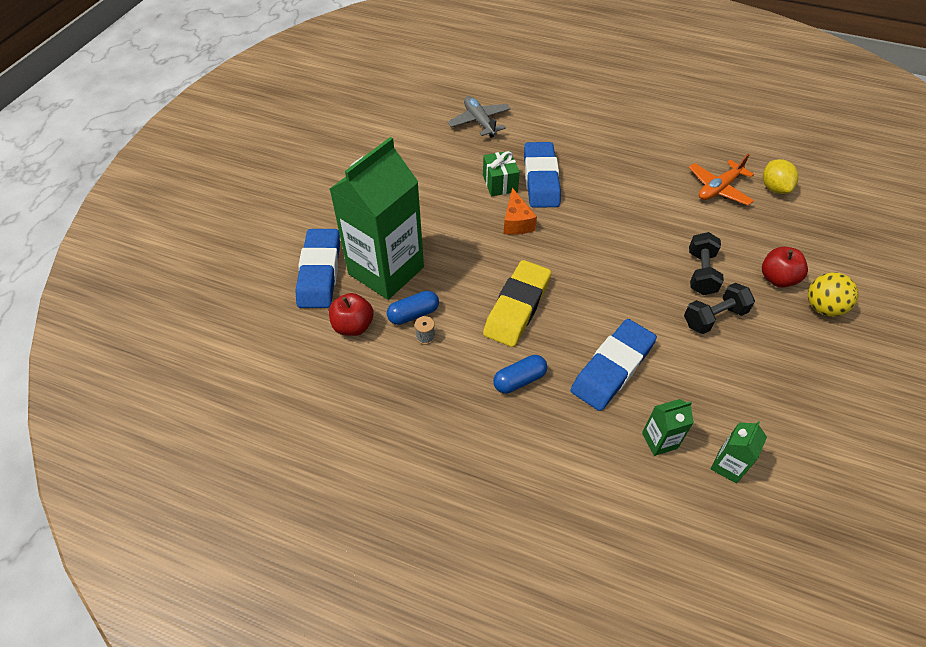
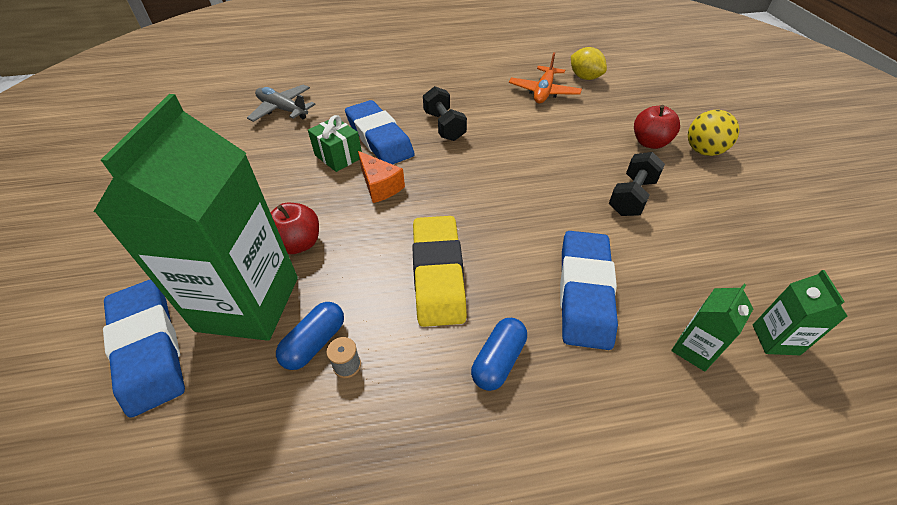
camera: 30 degrees left, 5 degrees down
(353, 326) = (234, 402): red apple -> red apple (298, 244)
(701, 273) = (587, 163): black dumbbell -> black dumbbell (444, 126)

